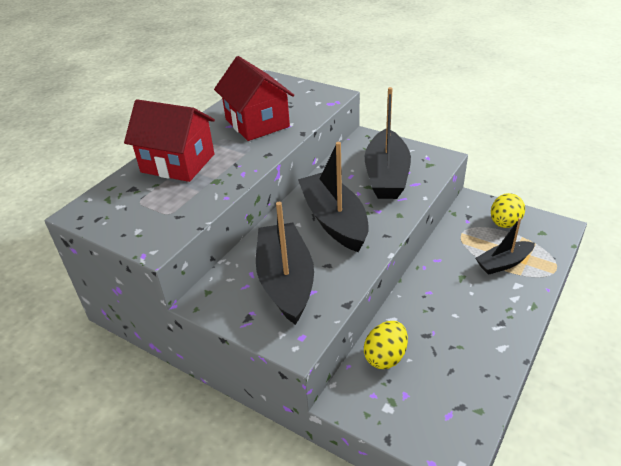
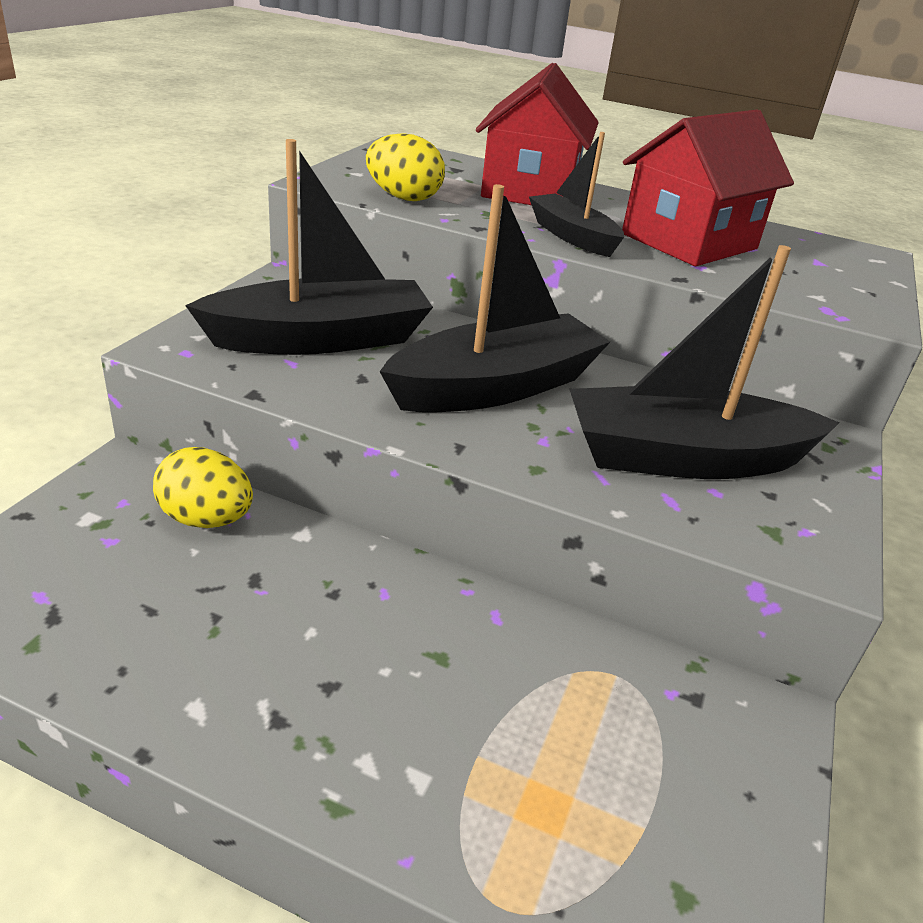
camera: 75 degrees right, 5 degrees down
(503, 263) = (506, 756): black boat -> black boat (573, 236)
(504, 223) = (692, 785): yellow egg -> yellow egg (403, 198)

